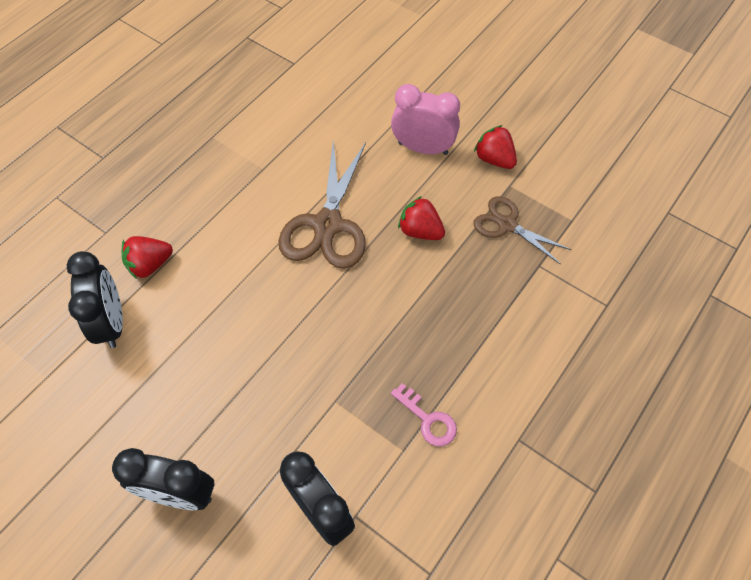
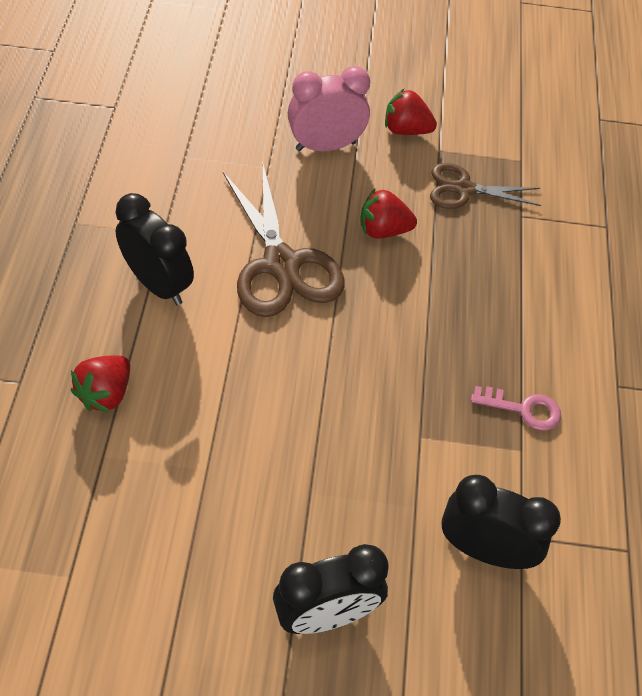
camera: 35 degrees left, 5 degrees down
(112, 322) = (107, 477): black clock -> black clock (158, 285)

